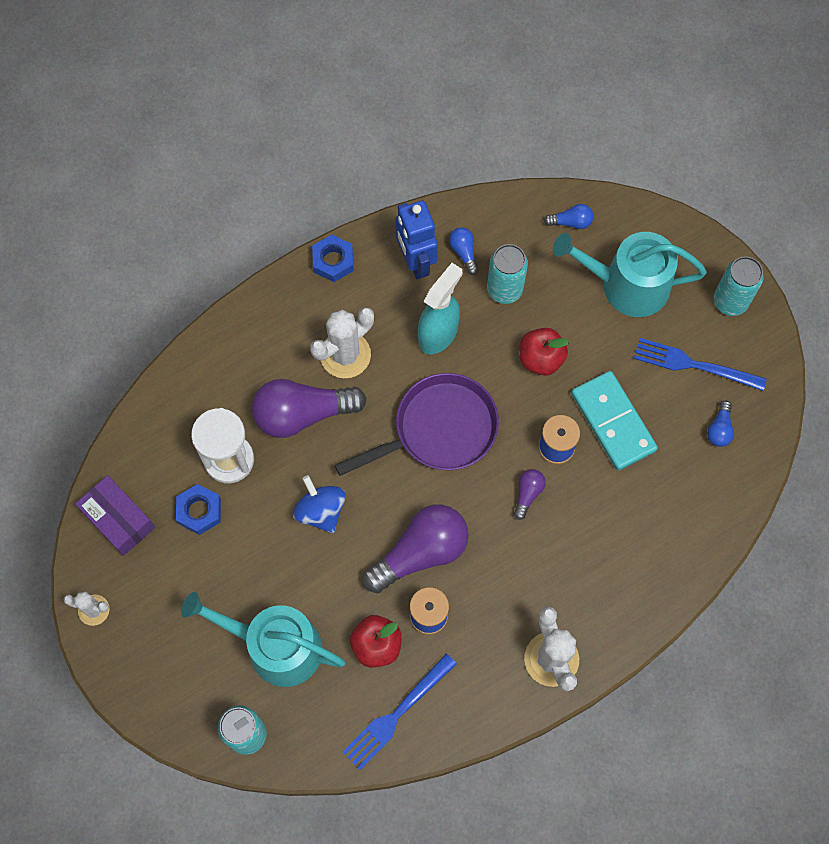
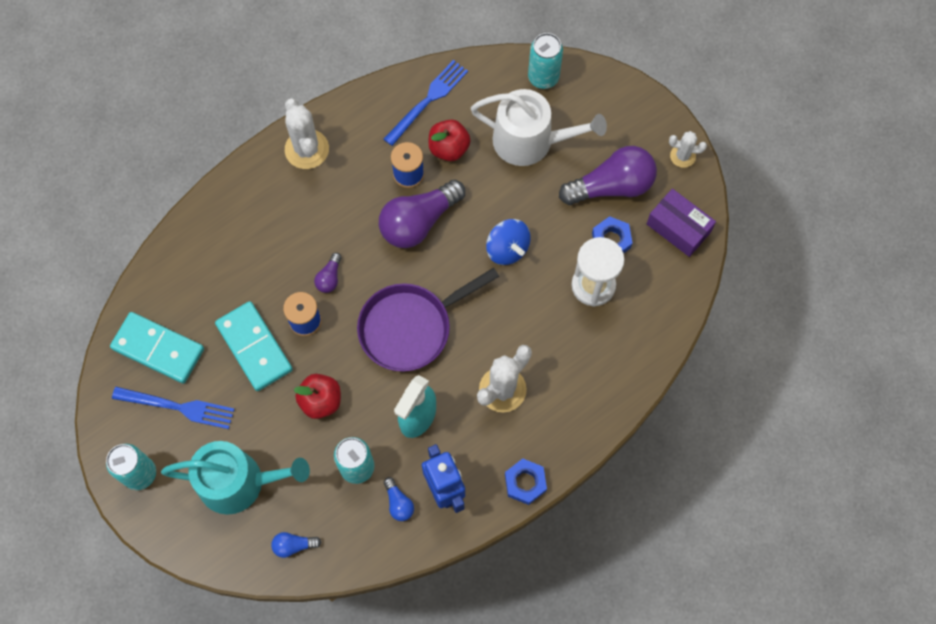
camera: 175 degrees right, 0 degrees up
(275, 646) = (530, 141): turquoise watering can -> white watering can
(303, 414) = (534, 331): purple light bulb -> purple light bulb (612, 186)
(719, 429) = (158, 348): blue light bulb -> turquoise domino

